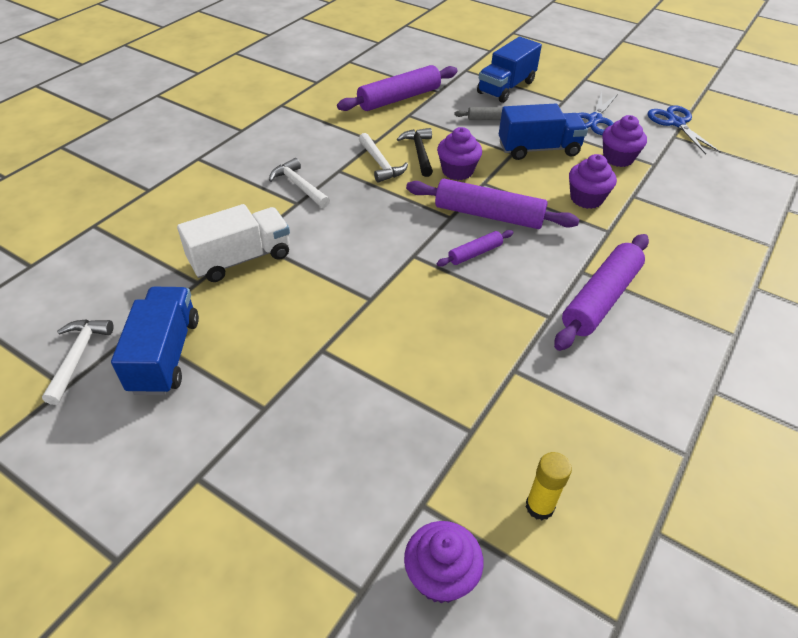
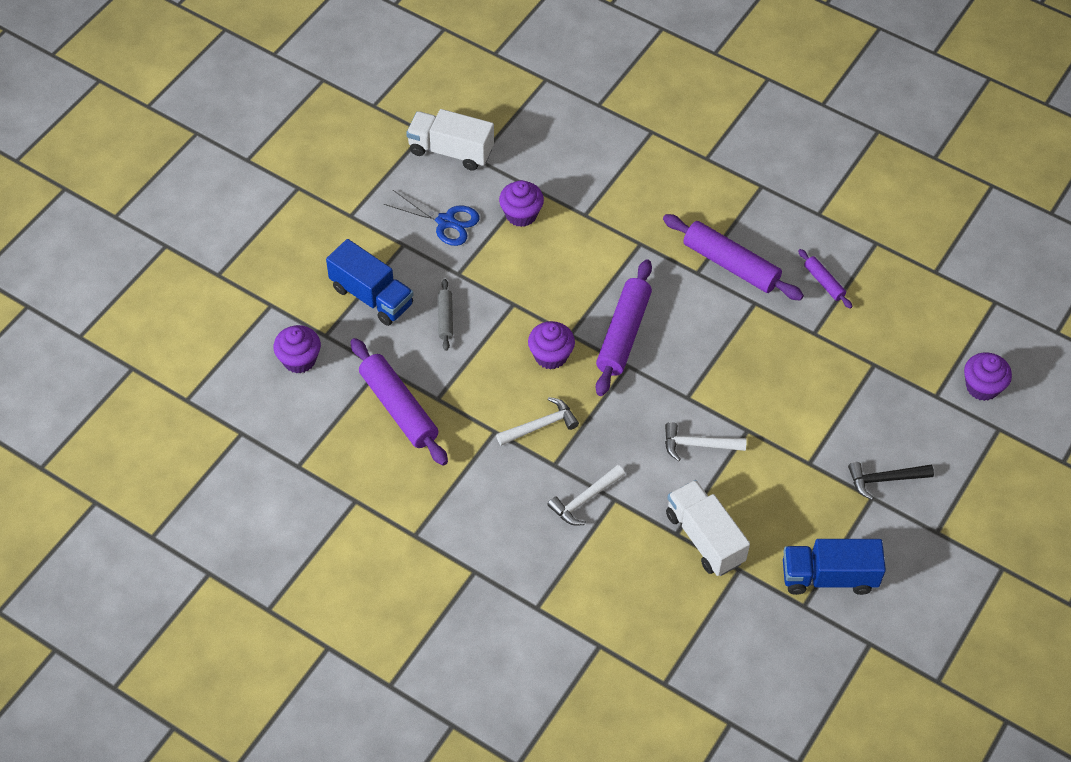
camera: 90 degrees left, 10 degrees up
(78, 357) = (838, 643): white hammer -> white hammer (698, 445)
(419, 152) = (517, 389): black hammer -> black hammer (884, 479)
(475, 253) = (680, 349): purple rolling pin -> purple rolling pin (824, 282)
(538, 149) = (506, 280): blue truck -> none
(539, 506) = (927, 330): yellow glue stick -> none
(586, 199) = (592, 252): purple cupcake -> purple cupcake (299, 360)
(676, 123) = (451, 151): blue scissors -> white truck

